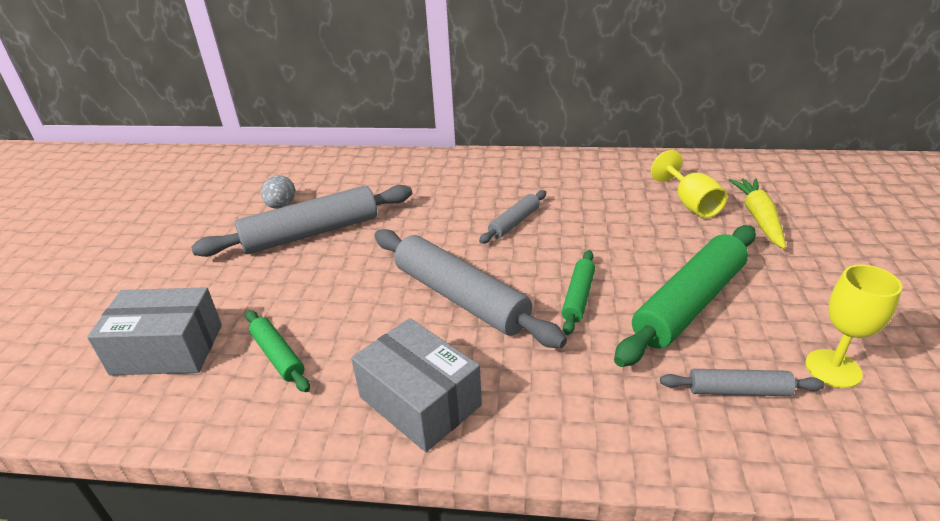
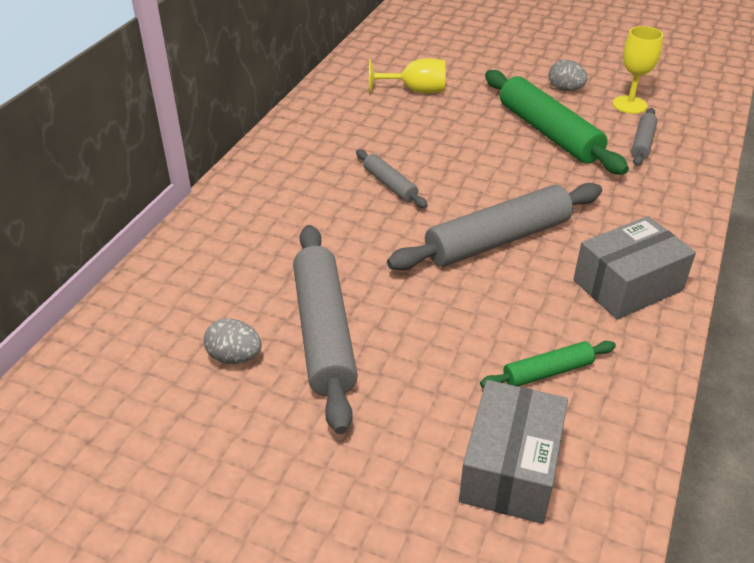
camera: 75 degrees left, 5 degrees up
(578, 297) = (521, 178): green rolling pin -> none
(758, 218) = (454, 71): yellow carrot -> none
(809, 304) = (565, 89): none -> grey egg

